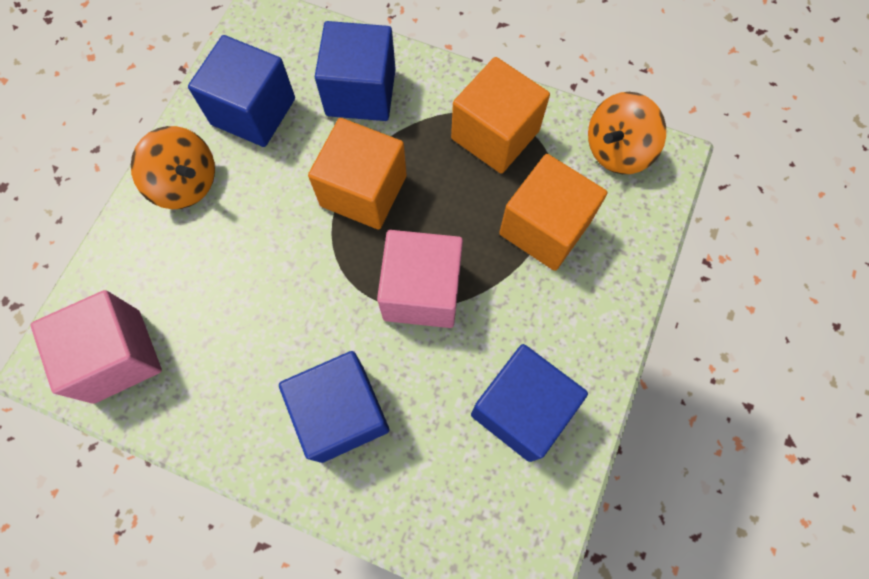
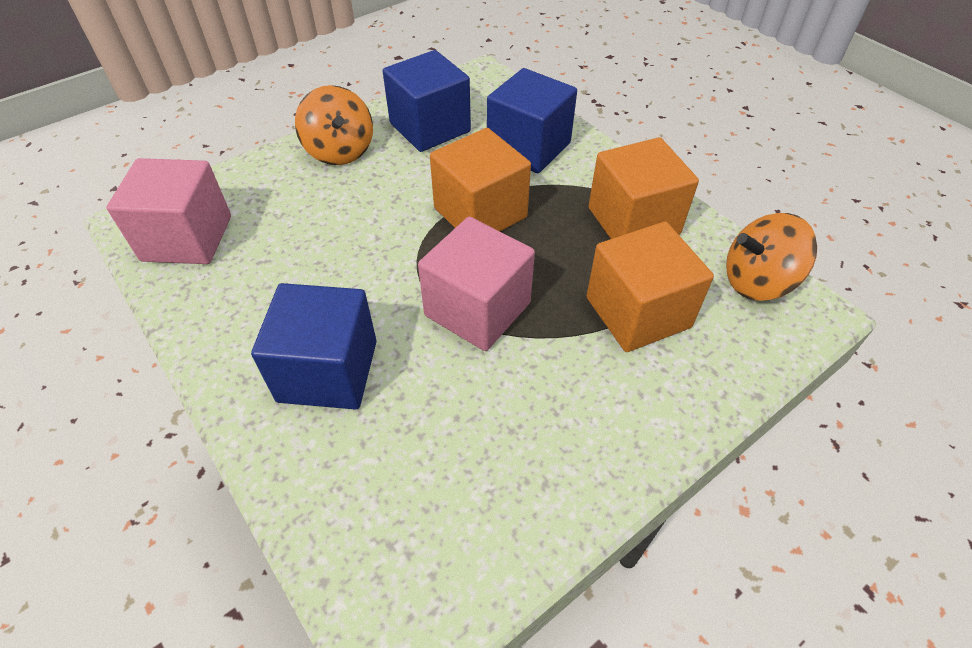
camera: 30 degrees right, 20 degrees down
(521, 409) = (507, 461): blue cube -> none

